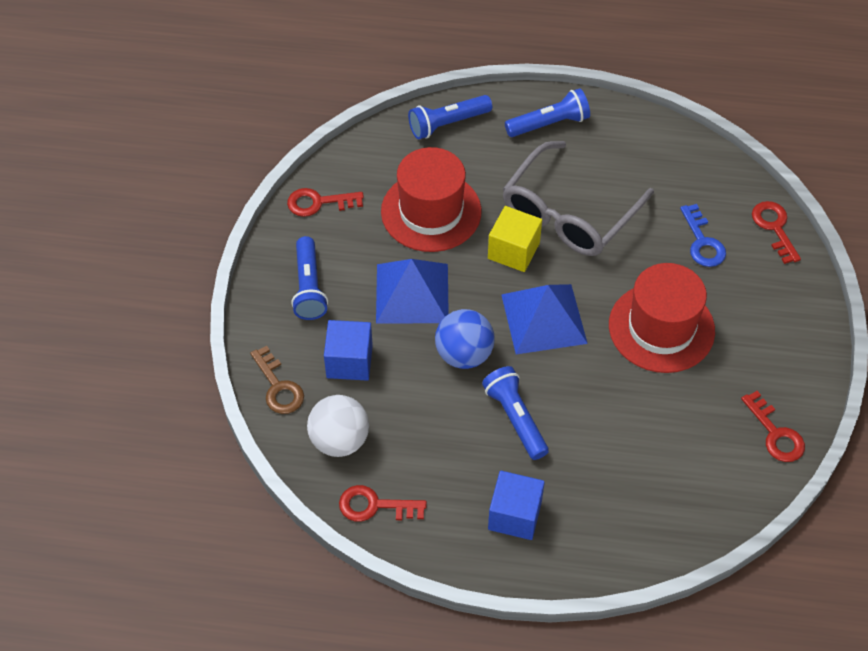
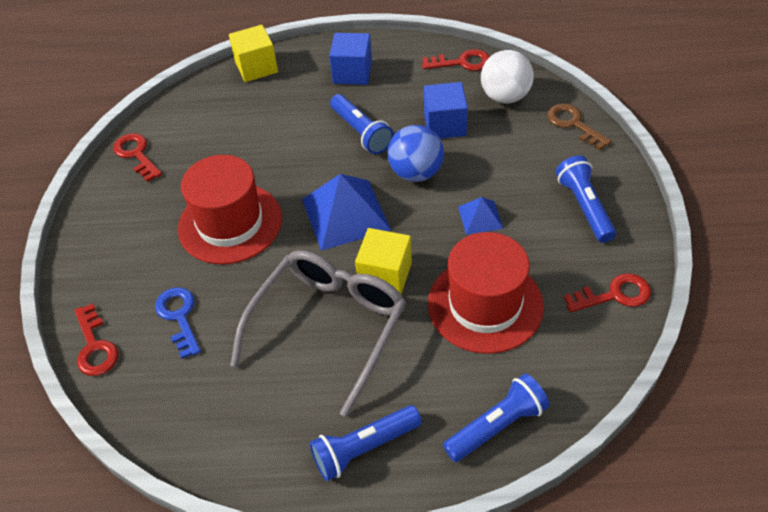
camera: 175 degrees right, 5 degrees down
(349, 361) = (519, 152): blue cube -> blue cube (445, 125)
(412, 293) = (480, 217): blue pyramid -> blue pyramid, size x0.52
(639, 550) = (256, 67): none -> yellow cube

